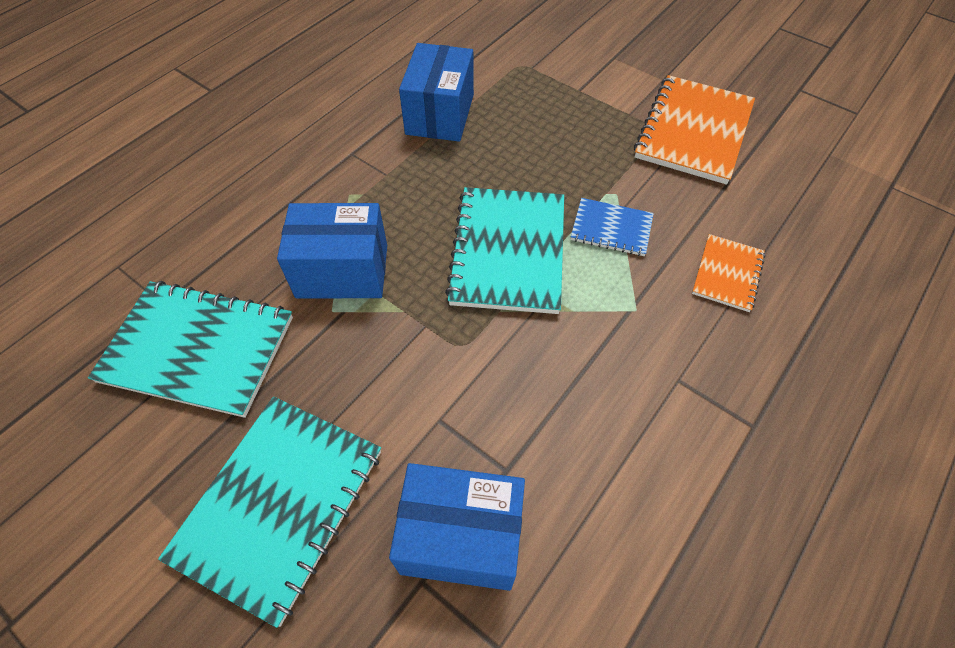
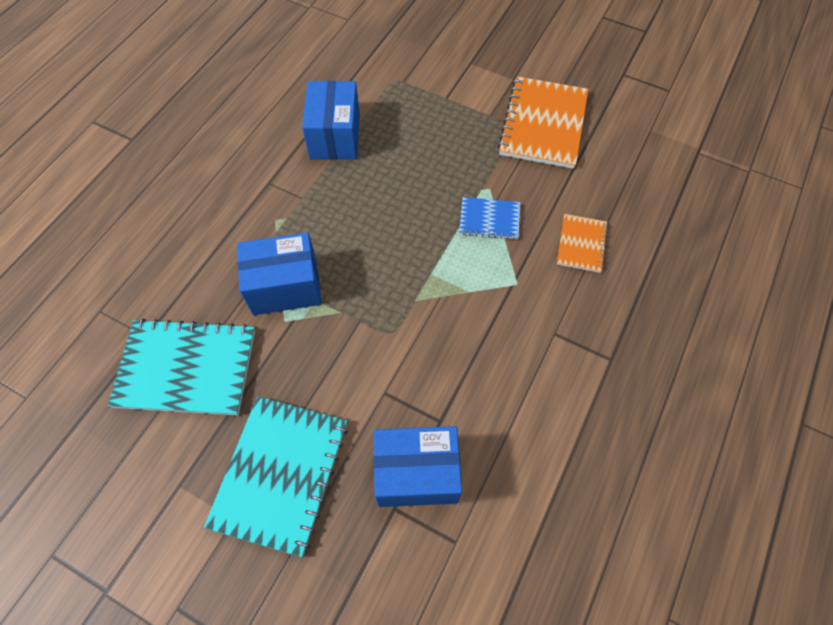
camera: 10 degrees left, 5 degrees up
(508, 251) = (412, 250): turquoise notebook -> none

